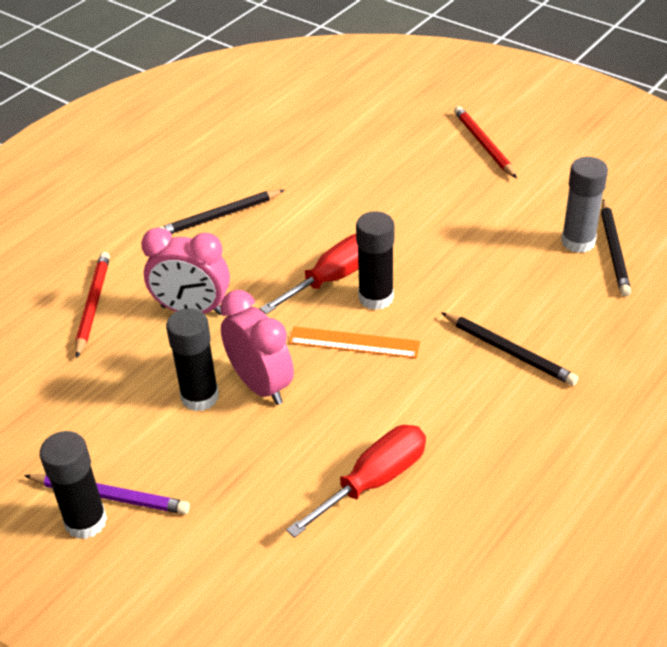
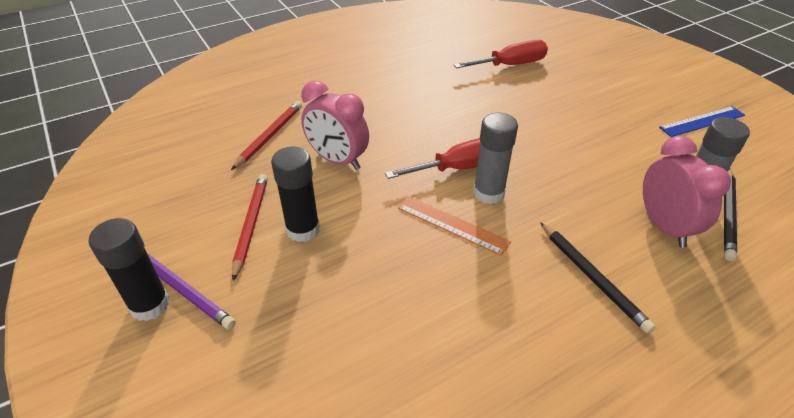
camera: 20 degrees right, 0 degrees up
(220, 216) = (397, 100): black pencil -> none
(261, 385) = (356, 236): pink clock -> pink clock (664, 227)
(374, 481) = (408, 361): red screwdriver -> red screwdriver (510, 65)
(376, 297) = (488, 193): black glue stick -> grey glue stick
(484, 144) = (631, 100): red pencil -> red pencil (251, 225)
(564, 151) = (702, 121): none -> blue ruler

